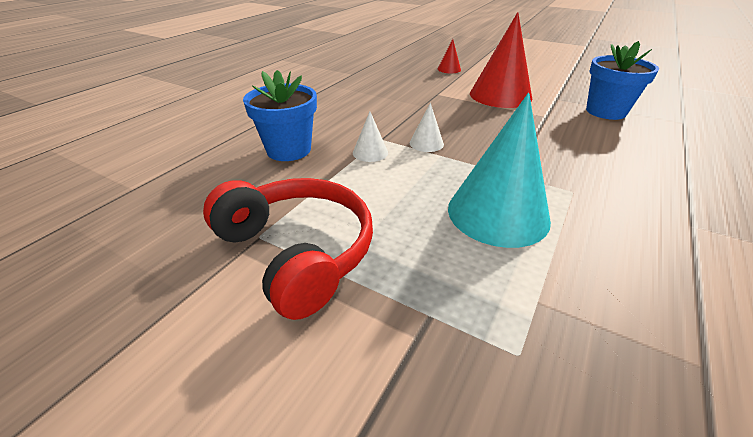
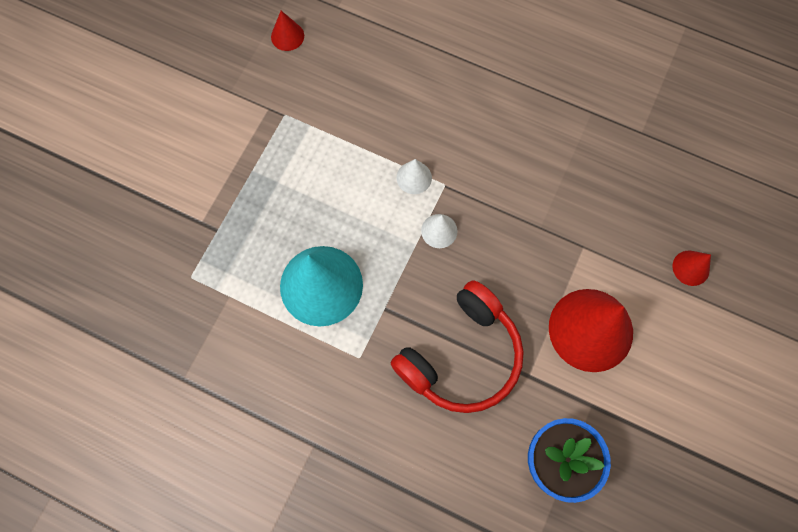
camera: 85 degrees right, 35 degrees up
(138, 230) = (287, 36): none -> red cone
(289, 150) = (411, 104): blue flower pot -> none
(297, 252) = (269, 143): red headphones -> red headphones (461, 355)

